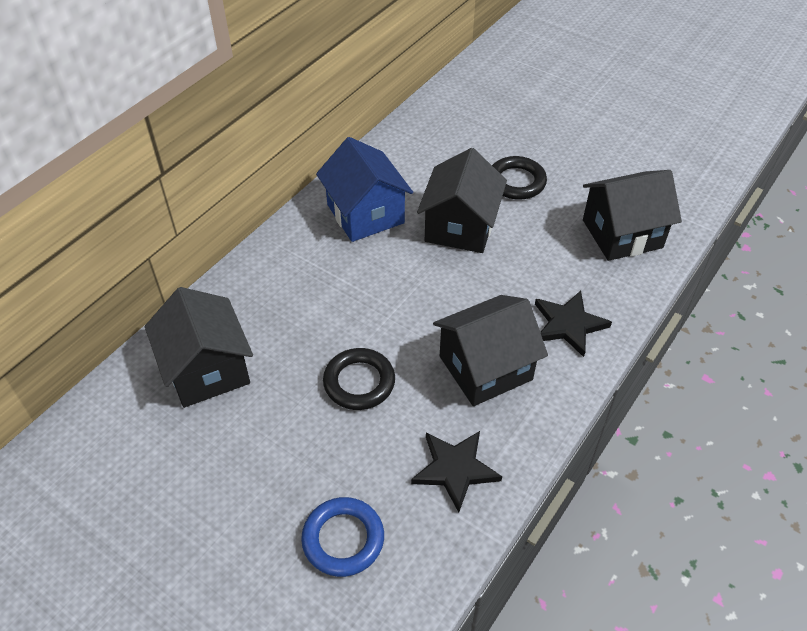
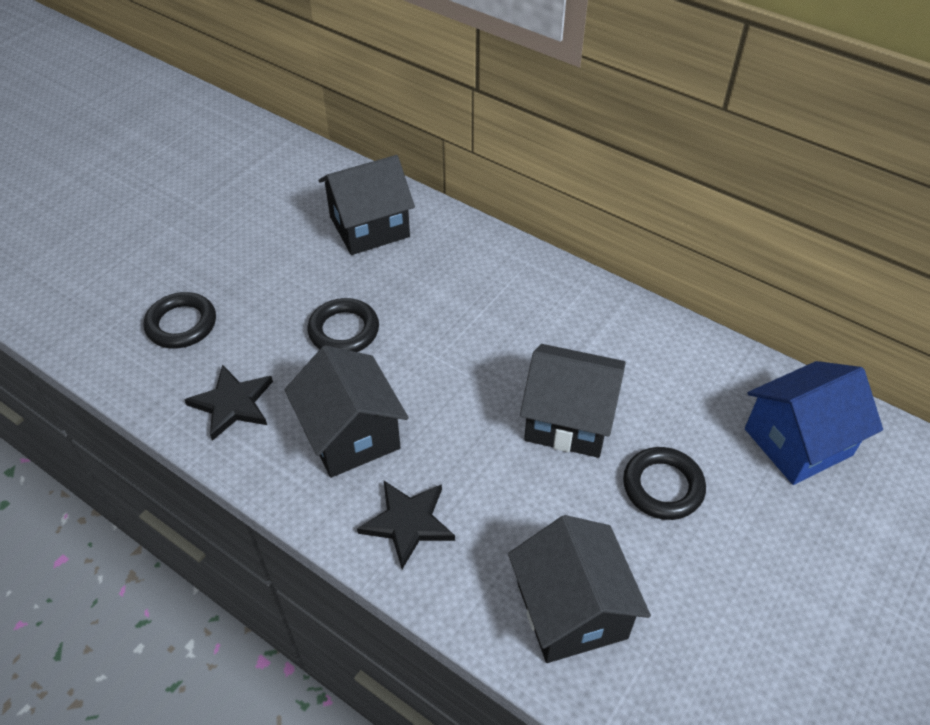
camera: 90 degrees right, 0 degrees up
(343, 539) = (181, 324): blue ring -> black ring
(365, 214) = (582, 330): blue house -> blue house (798, 442)

